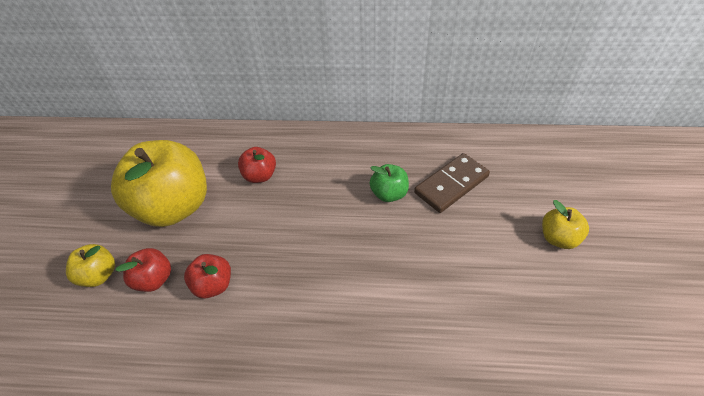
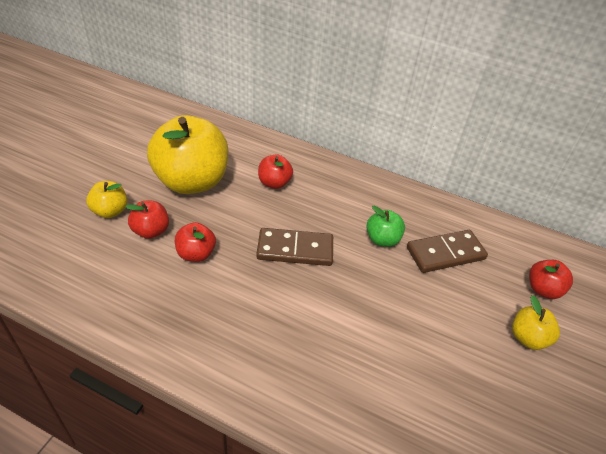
camera: 15 degrees right, 5 degrees down
(311, 238) = (295, 249): none -> brown domino
(549, 185) = (543, 289): none -> red apple

